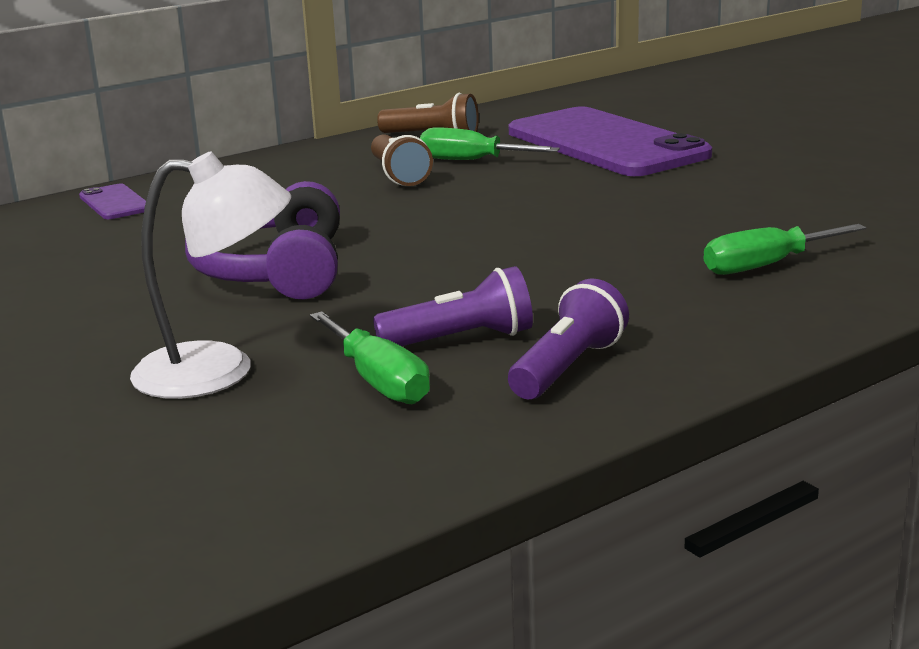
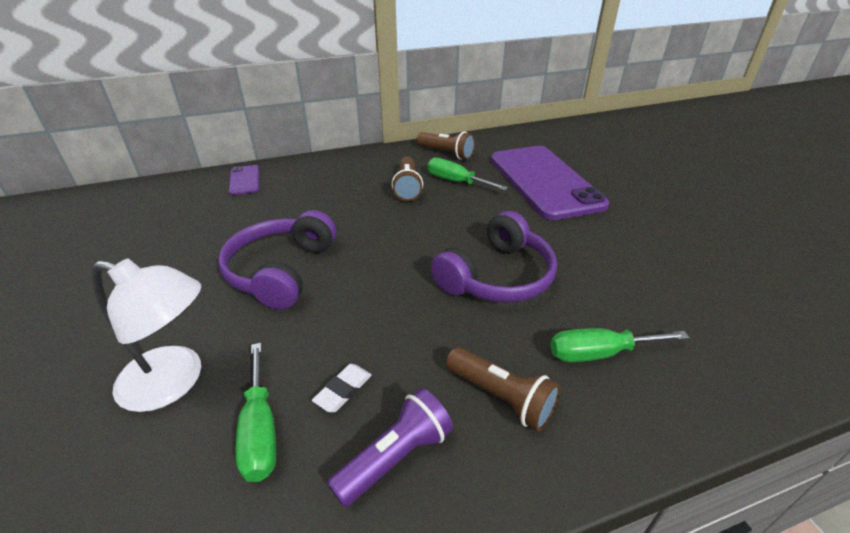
camera: 15 degrees right, 15 degrees up
(461, 340) = (343, 390): purple flashlight -> white eraser
(597, 231) = (497, 277): none -> purple headphones
(666, 312) = (501, 397): none -> brown flashlight

